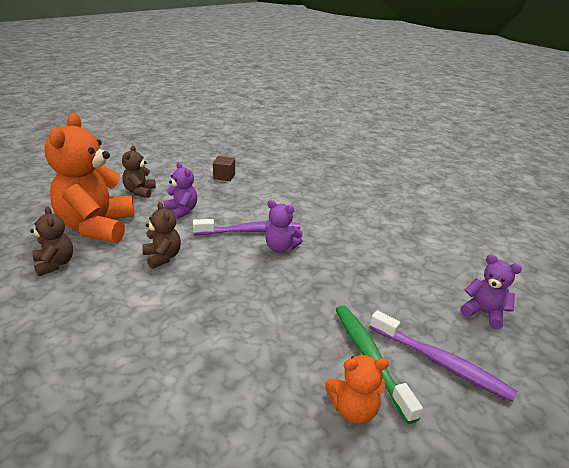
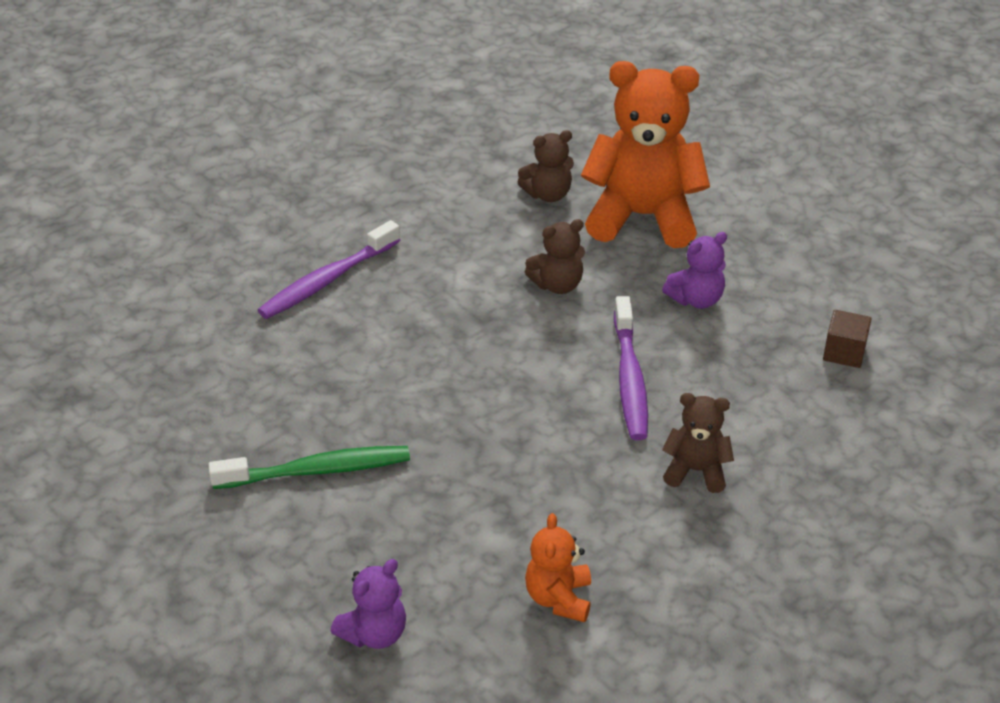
camera: 100 degrees right, 10 degrees up
(140, 192) = (762, 249): brown teddy bear -> brown teddy bear (696, 471)
(280, 247) = (578, 411): purple teddy bear -> none
(353, 409) = (246, 439): orange teddy bear -> orange teddy bear (559, 598)
(440, 362) = (290, 541): purple toothbrush -> purple toothbrush (327, 280)

